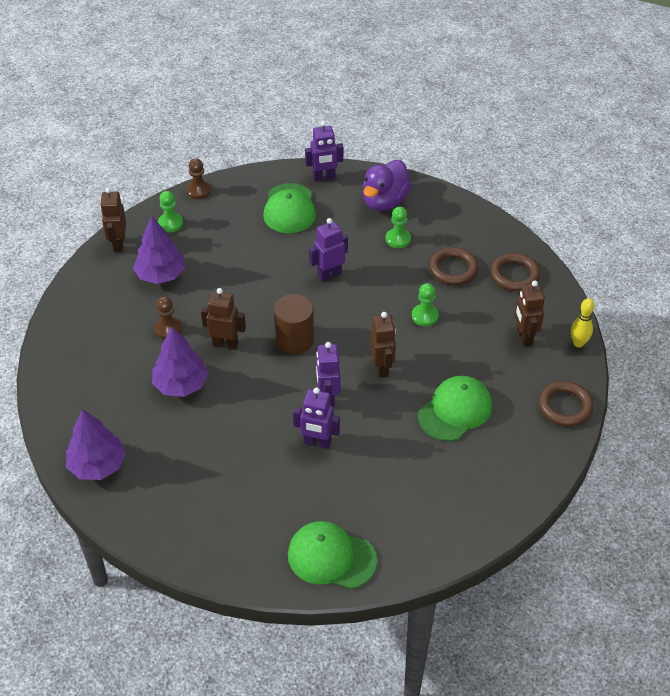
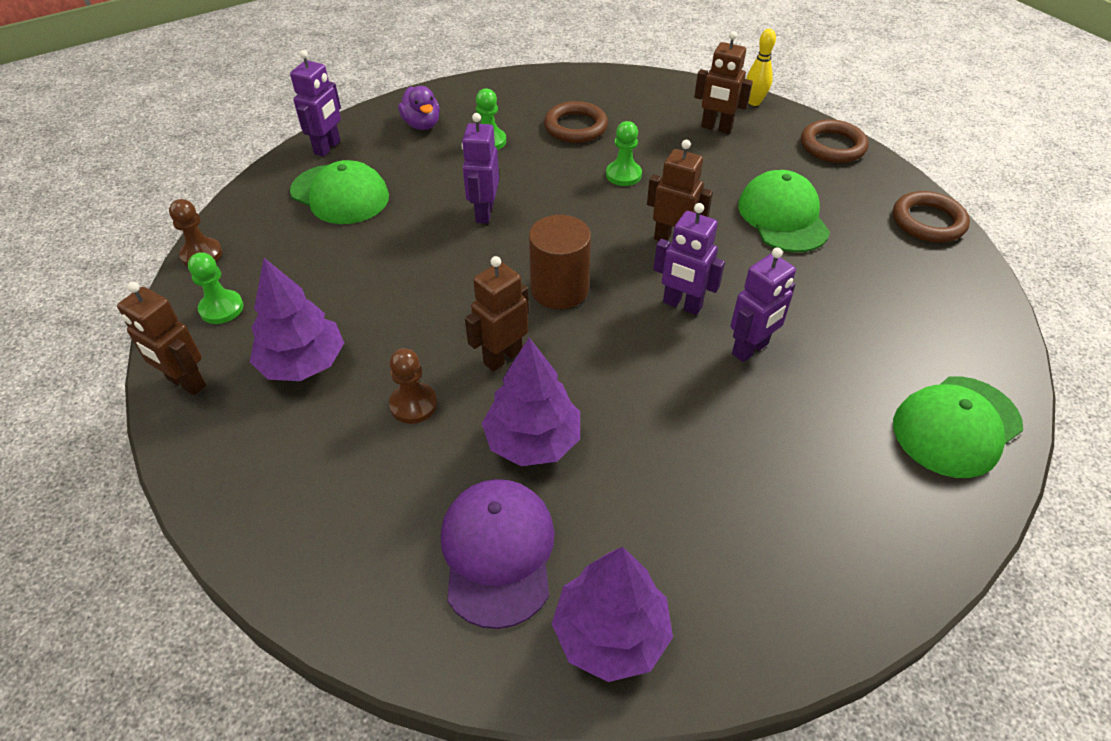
camera: 55 degrees left, 0 degrees up
(110, 406) = (498, 552): none -> purple cap
(384, 201) = (422, 124): purple duck -> purple duck, size x0.64
(514, 275) = (625, 96): brown ring -> brown ring (928, 222)

